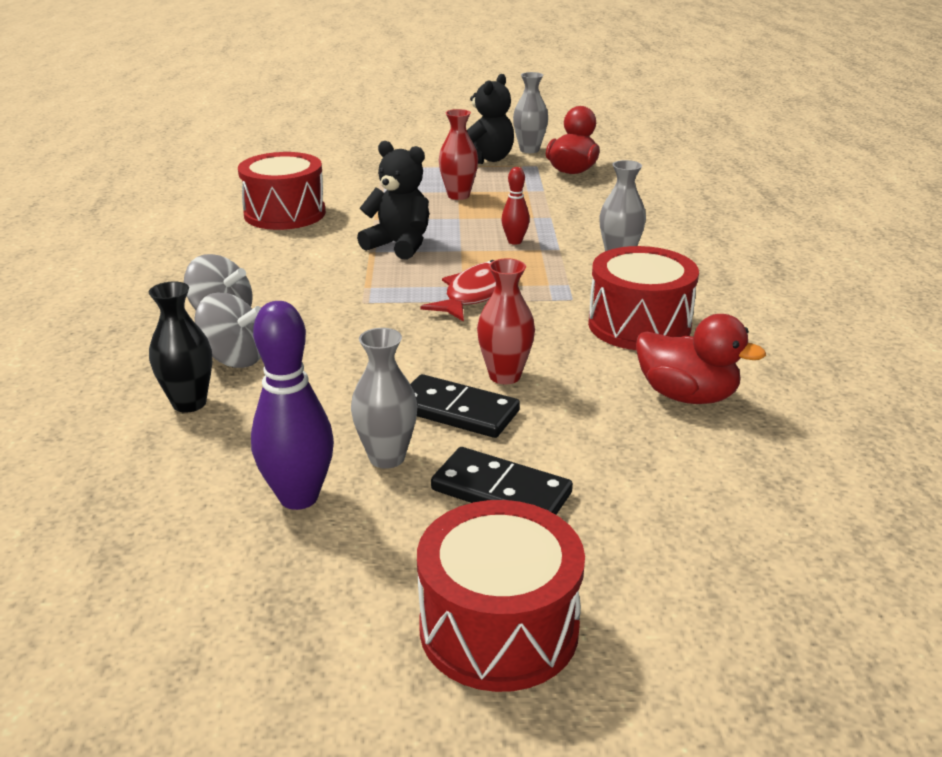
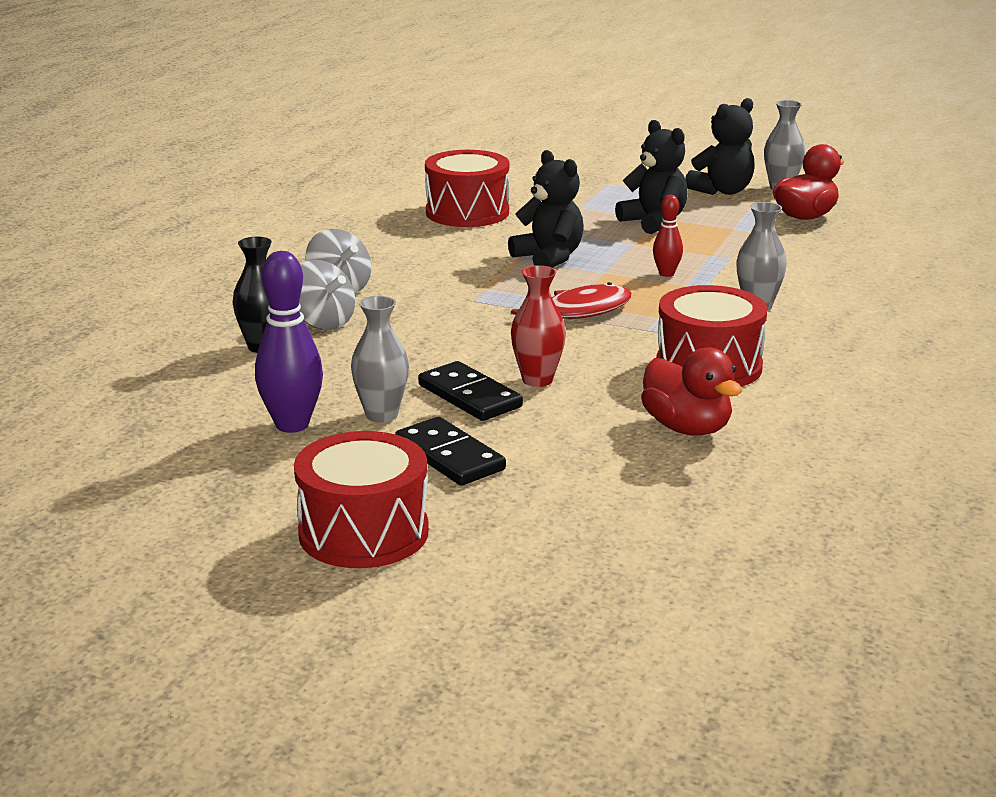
camera: 25 degrees right, 5 degrees down
(458, 195) = (654, 222): red vase -> black teddy bear

